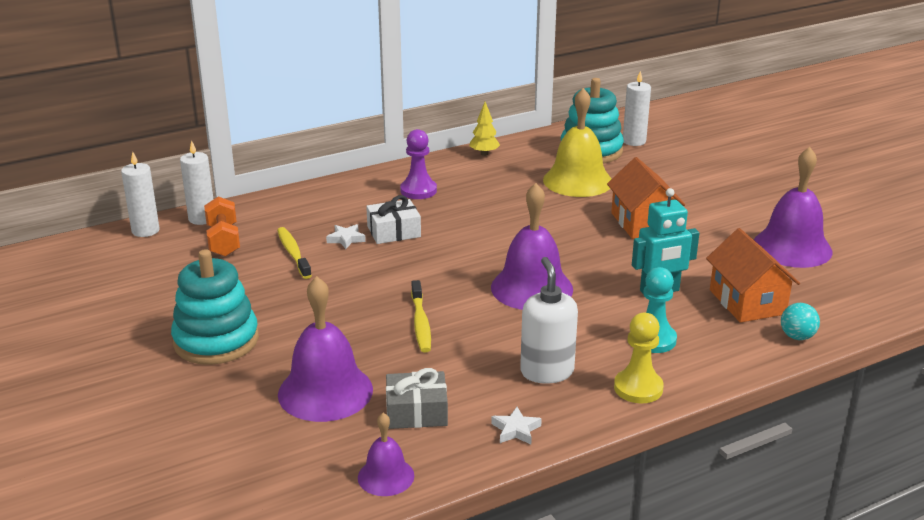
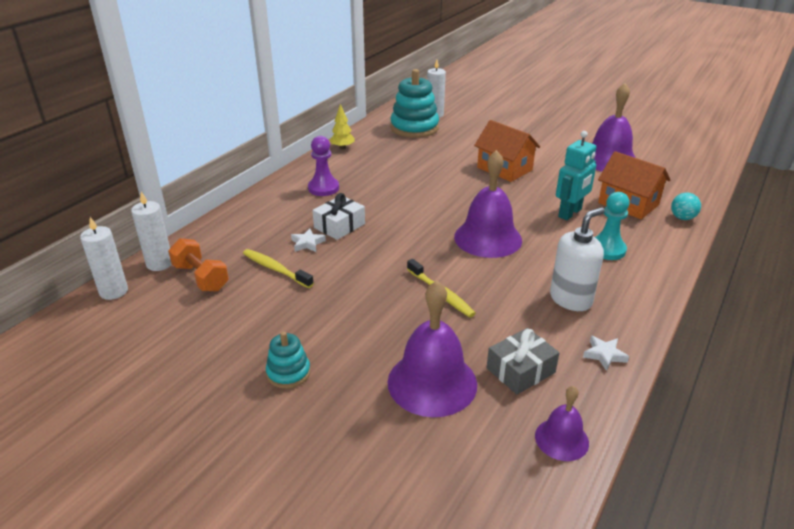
camera: 30 degrees left, 5 degrees up
(216, 340) = (288, 373): turquoise stacking toy -> turquoise stacking toy, size x0.52
(547, 371) = (571, 299): white soap dispenser -> white soap dispenser turned 90 degrees clockwise
(577, 181) = (429, 151): yellow bell -> none
(638, 388) = (640, 289): yellow pawn -> none

